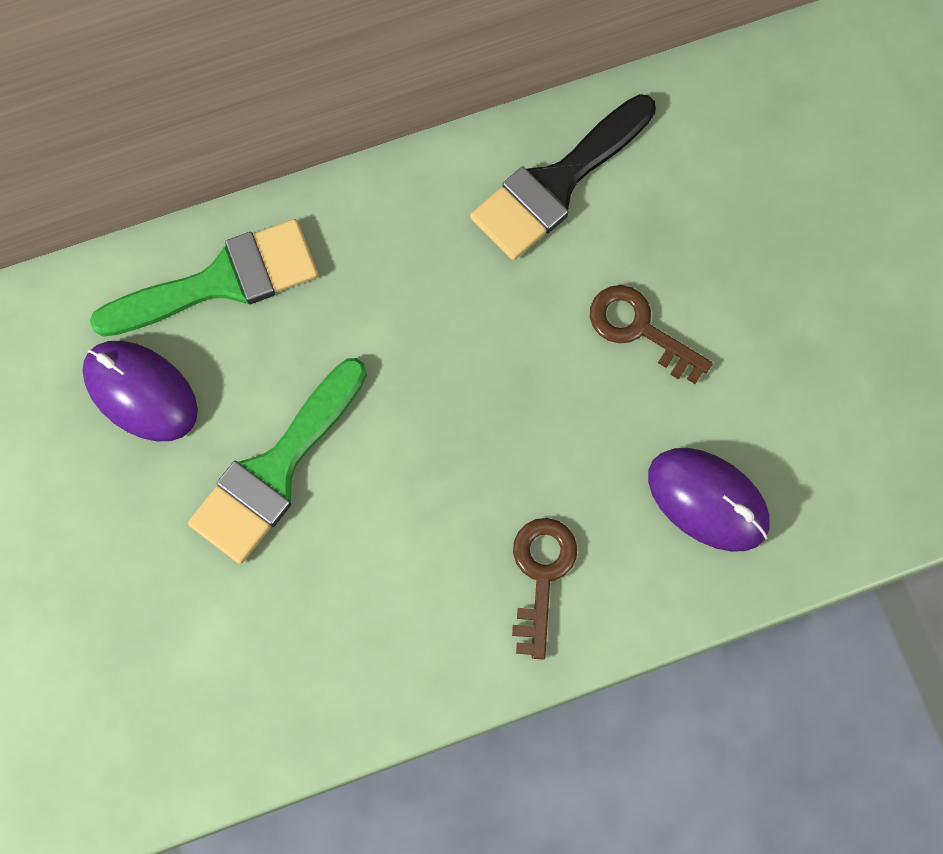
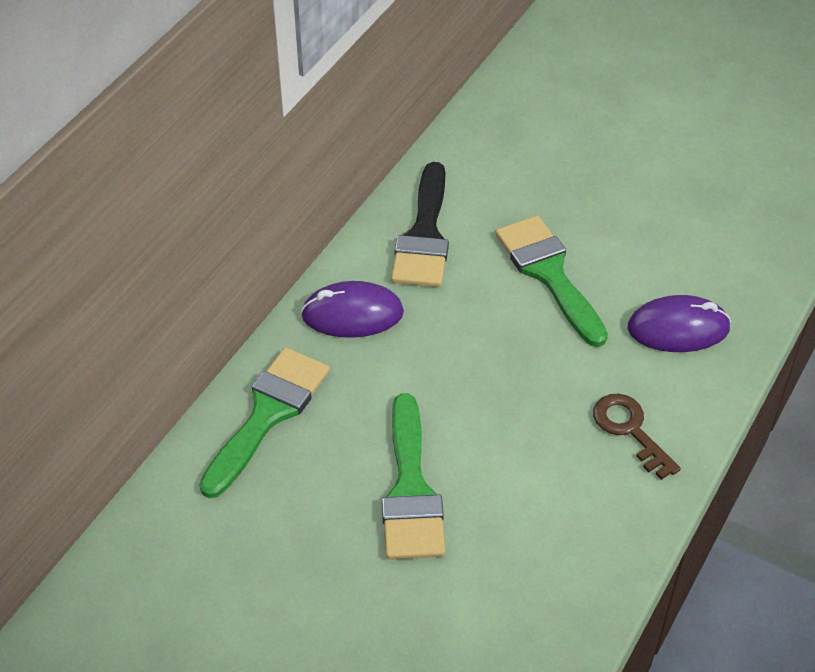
camera: 40 degrees left, 25 degrees down
(140, 392) = (276, 510): purple mouse -> purple mouse (352, 314)
(639, 329) = (549, 274): brown key -> green brush

